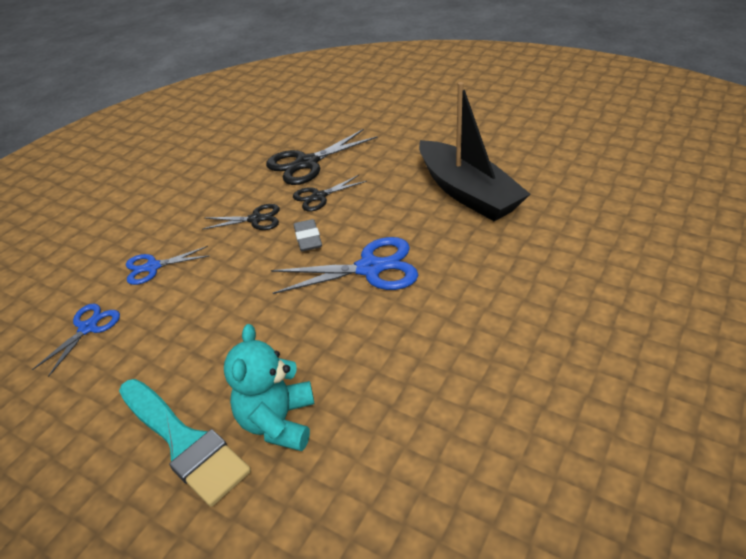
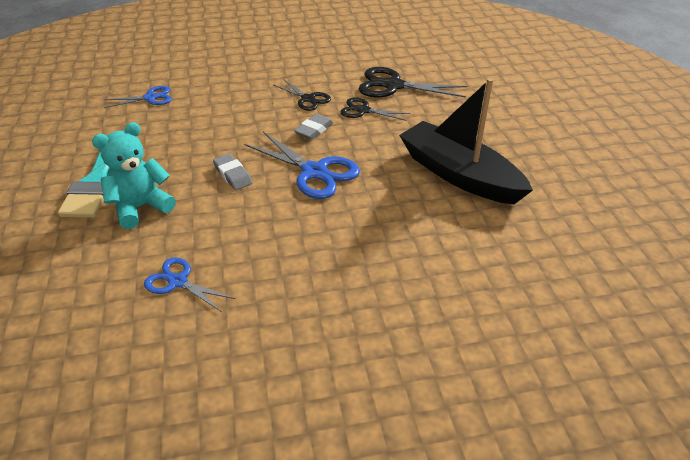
camera: 45 degrees right, 0 degrees up
(153, 267) = (220, 89): blue scissors -> blue scissors (178, 282)
(309, 324) = (233, 175): none -> grey eraser
(467, 193) = (459, 175): black boat -> black boat turned 120 degrees clockwise

